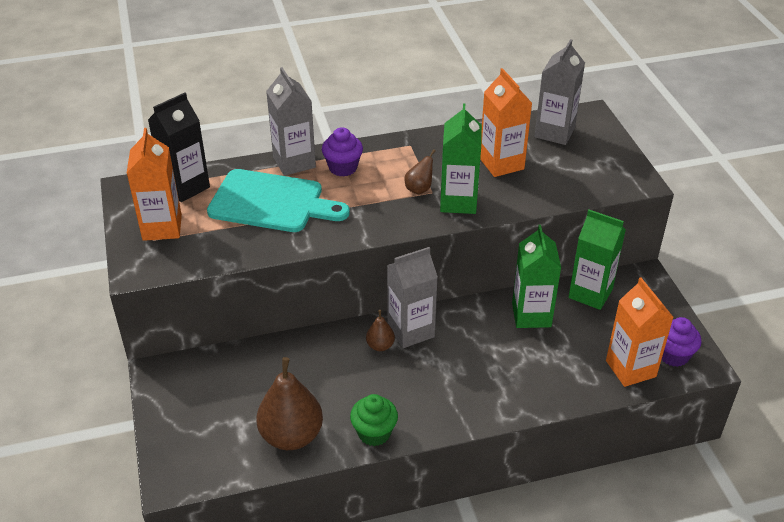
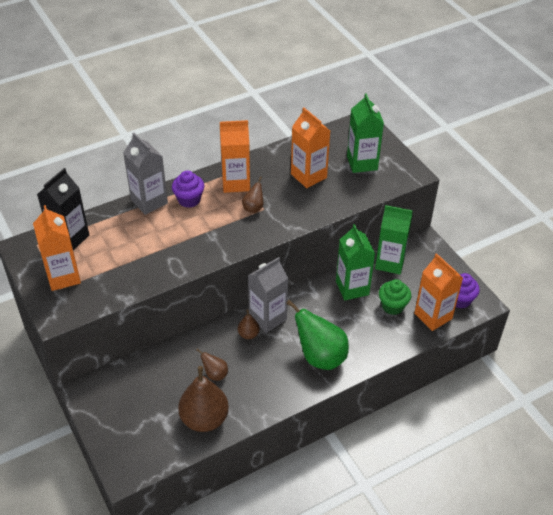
camera: 15 degrees left, 5 degrees up
(271, 202) = (143, 239): turquoise cutting board -> none
(322, 385) = (215, 374): none -> brown pear
(374, 433) = (265, 403): green cupcake -> green cupcake (392, 306)
(407, 158) = (236, 183): none -> orange carton
(458, 202) = (286, 214): green carton -> green carton (362, 163)
(464, 390) = (320, 356): none -> green pear
(554, 132) = (340, 142): grey carton -> none

